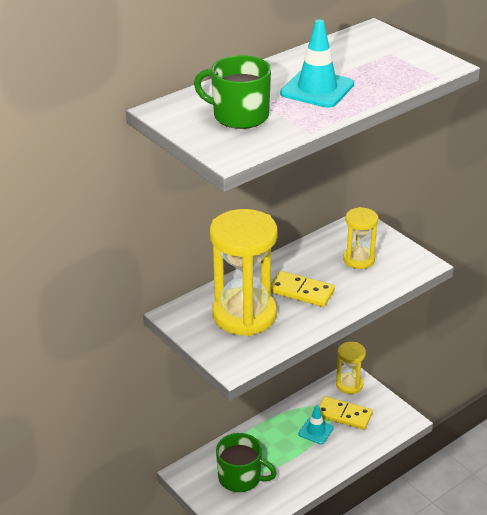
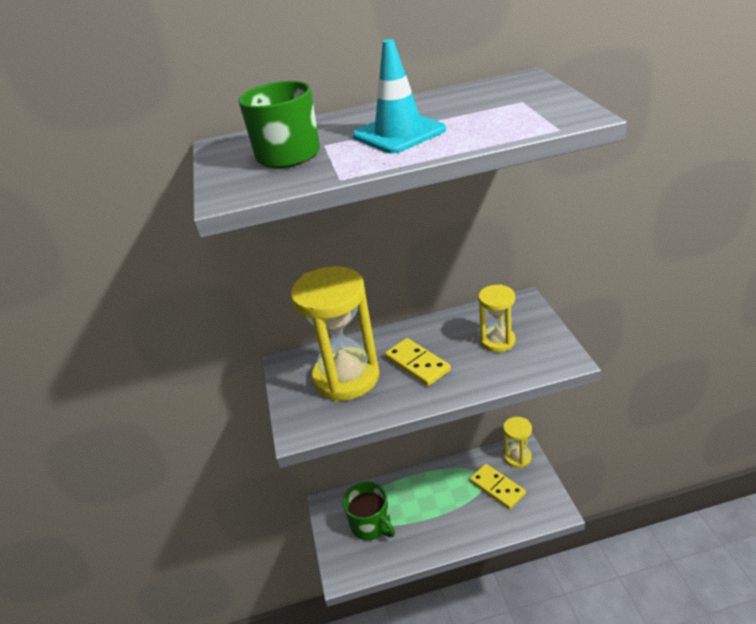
camera: 30 degrees right, 0 degrees up
(316, 431) = (462, 497): turquoise traffic cone -> none

